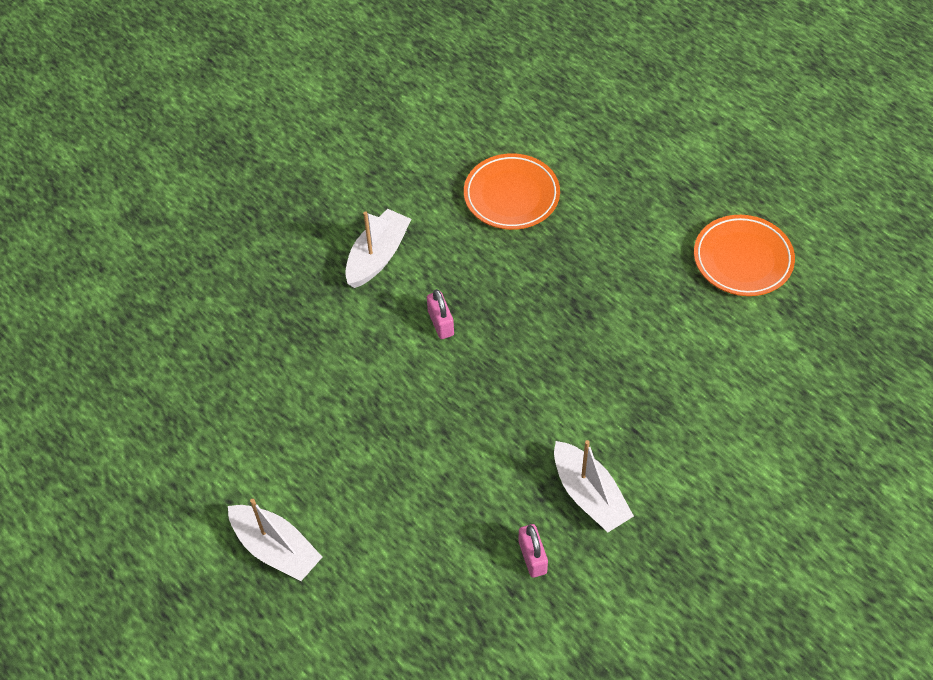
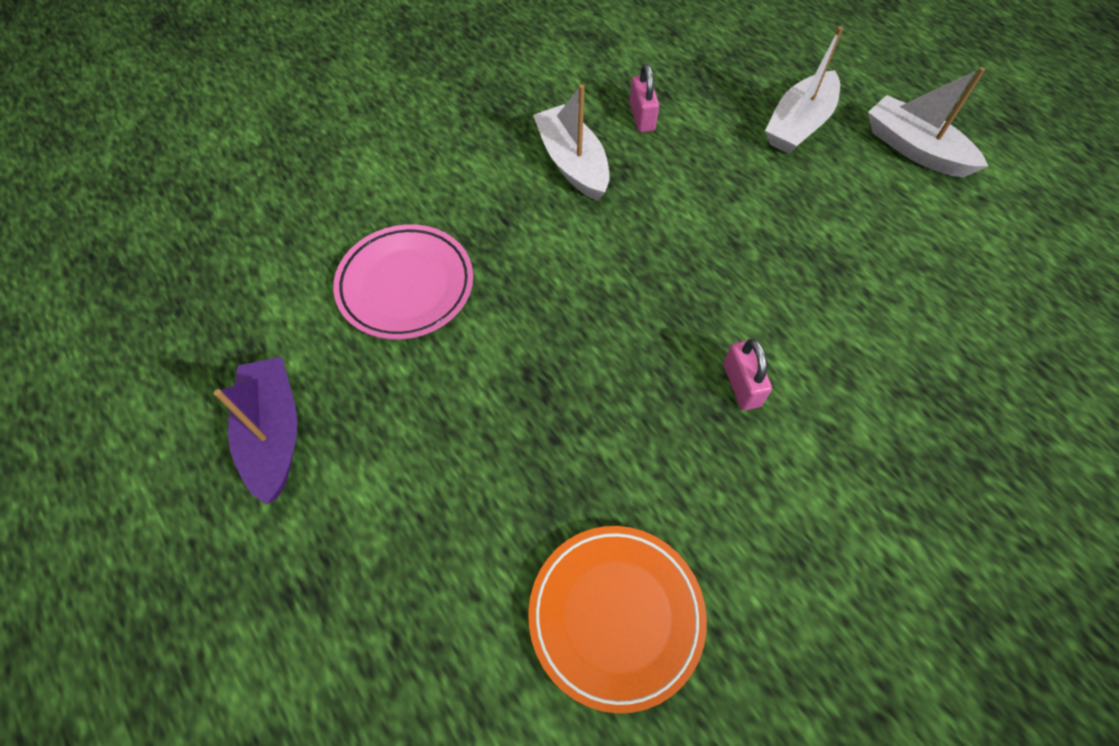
camera: 175 degrees left, 5 degrees up
(377, 256) = (848, 515): white boat -> white boat (799, 124)
(695, 366) = (406, 286): none -> pink plate
(742, 259) = (273, 434): orange plate -> purple boat

